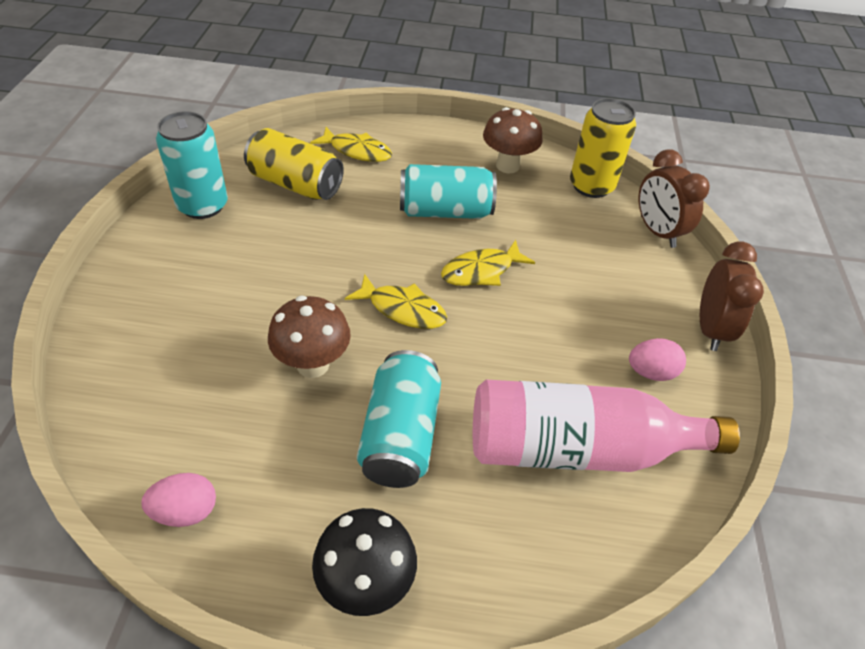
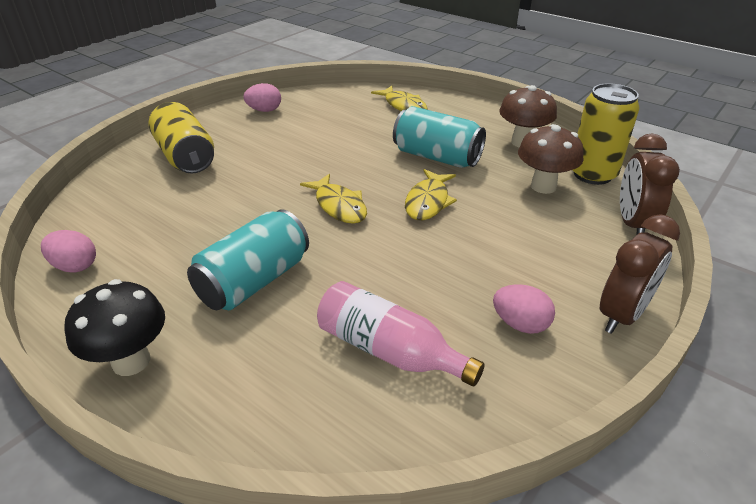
camera: 35 degrees right, 10 degrees down
(202, 206) = (264, 110): turquoise can -> pink egg
(295, 184) = (338, 114): yellow can -> yellow can (186, 157)
(313, 364) = (240, 216): brown mushroom -> brown mushroom (543, 186)
(481, 271) = (428, 202): yellow fish -> yellow fish turned 75 degrees counterclockwise
(577, 448) = (389, 350): pink bottle -> pink bottle, size x0.65

